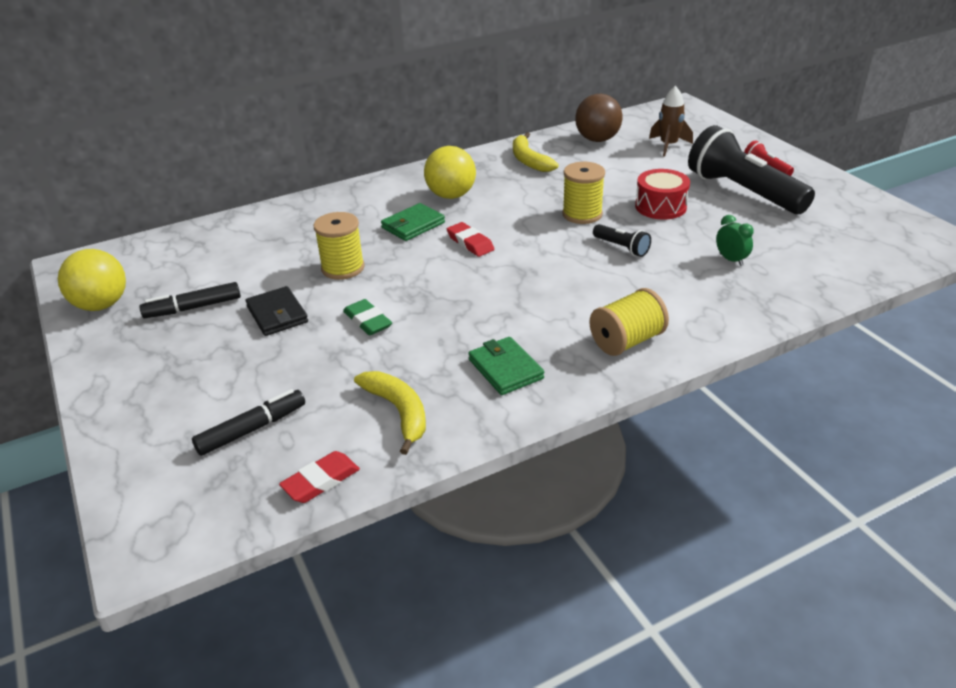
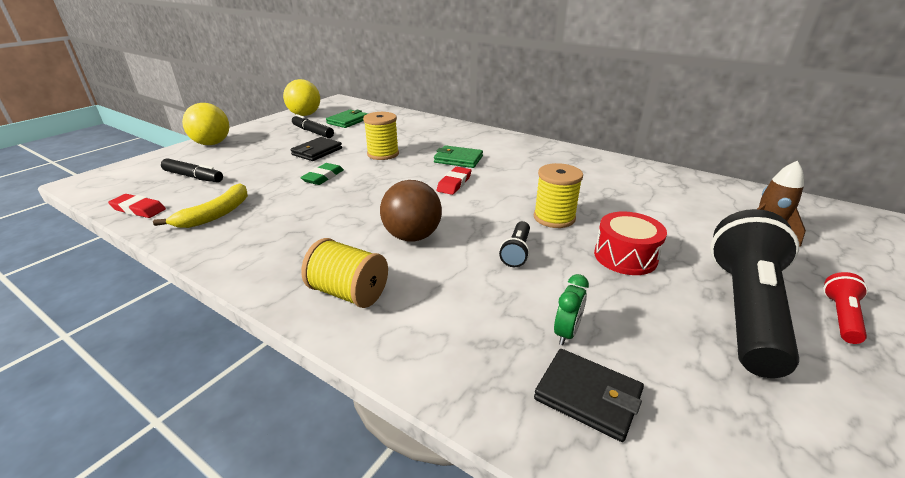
camera: 60 degrees right, 5 degrees down
(451, 195) = (516, 160): yellow ball -> yellow ball (212, 143)
(505, 369) = (280, 241): green wallet -> green wallet (348, 121)
(529, 160) = (614, 173): yellow banana -> none
(597, 139) = (705, 193): brown ball -> brown ball (412, 236)
(789, 272) = (587, 396): none -> black wallet

